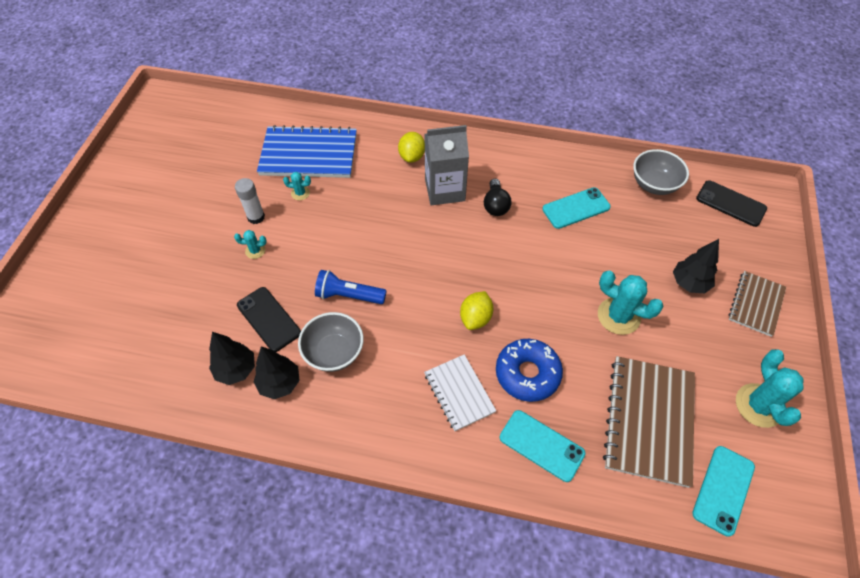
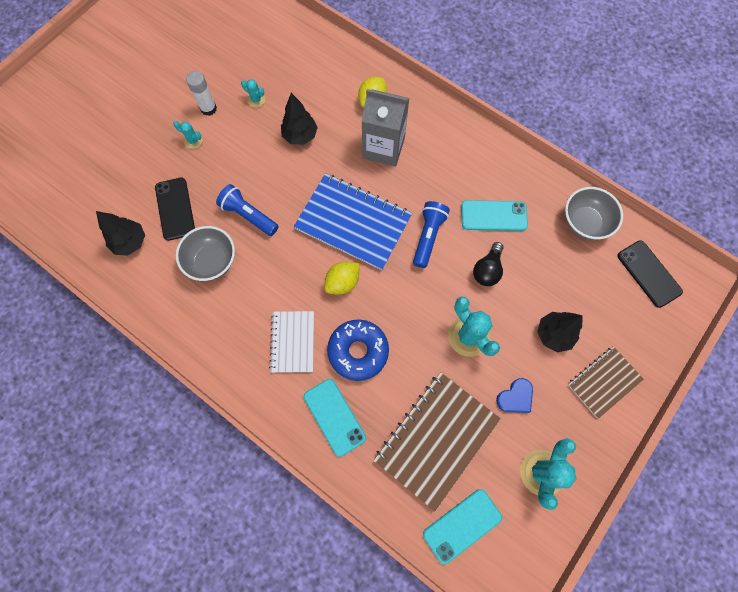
camera: 25 degrees right, 15 degrees up
(280, 383) = (158, 269): black tree -> black tree (300, 136)
(309, 154) = (282, 63): blue notebook -> blue notebook (353, 223)
(495, 205) = (421, 182): black light bulb -> black light bulb (487, 270)
(530, 247) = (428, 237): none -> blue flashlight
(693, 350) = (515, 397): none -> blue heart

